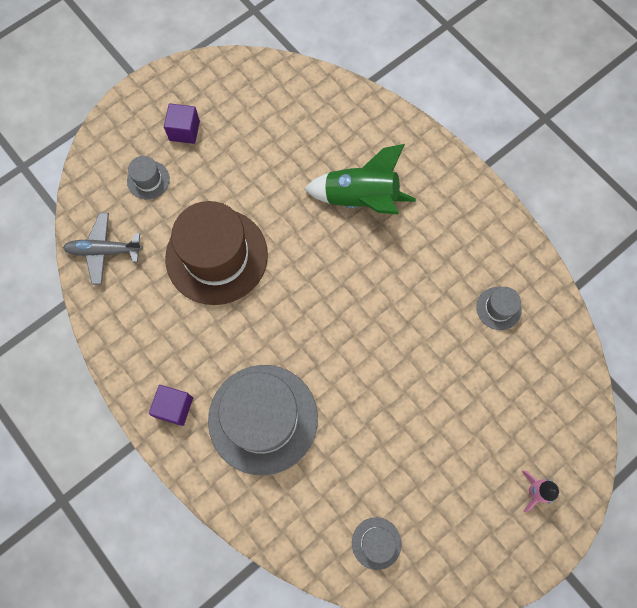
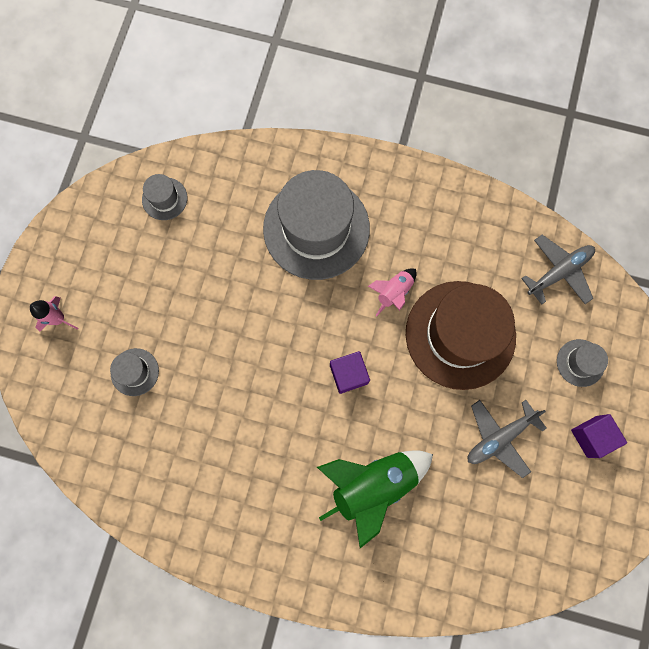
camera: 145 degrees right, 5 degrees up
(174, 407) = (393, 190): purple cube -> purple cube (348, 374)
(241, 322) = (393, 292): none -> pink rocket
(248, 170) = (499, 437): none -> grey plane
(498, 308) = (175, 461): grey hat -> grey hat (135, 372)

